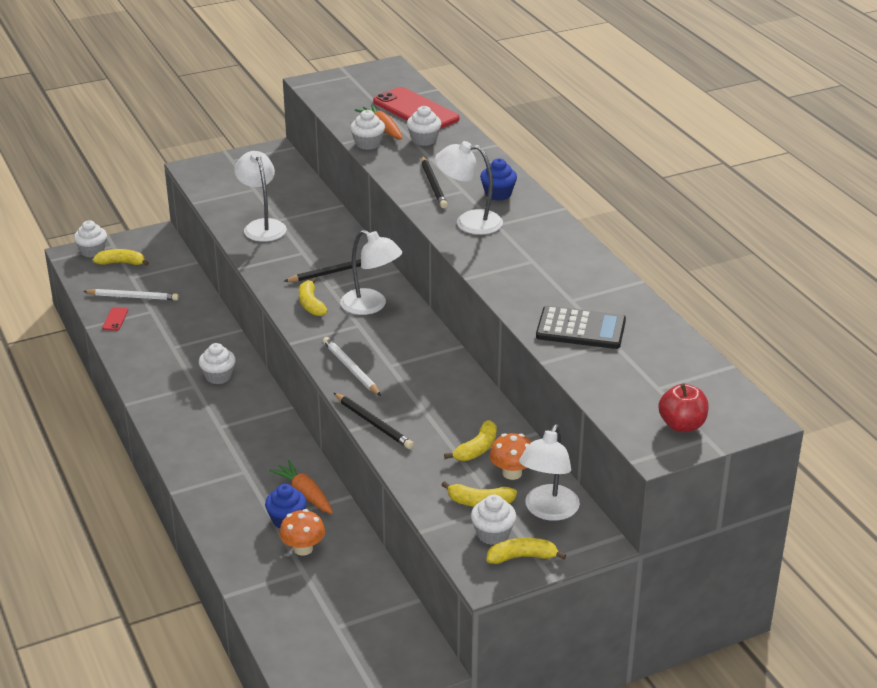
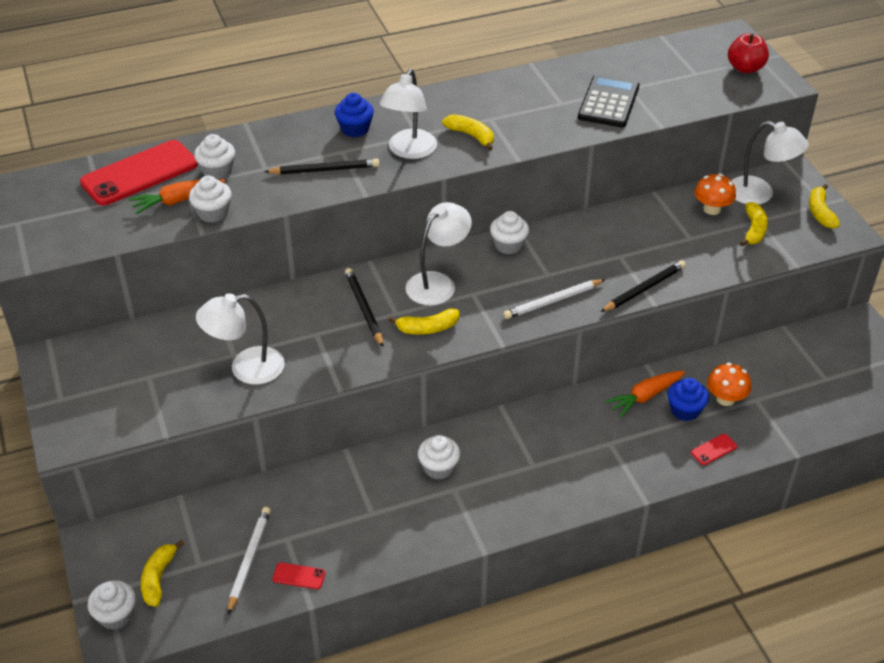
camera: 85 degrees left, 10 degrees up
(234, 537) = (713, 449): none -> red phone
(477, 449) = (679, 226): yellow banana -> yellow banana (471, 136)
(493, 534) = (794, 226): white cupcake -> white cupcake (508, 245)

